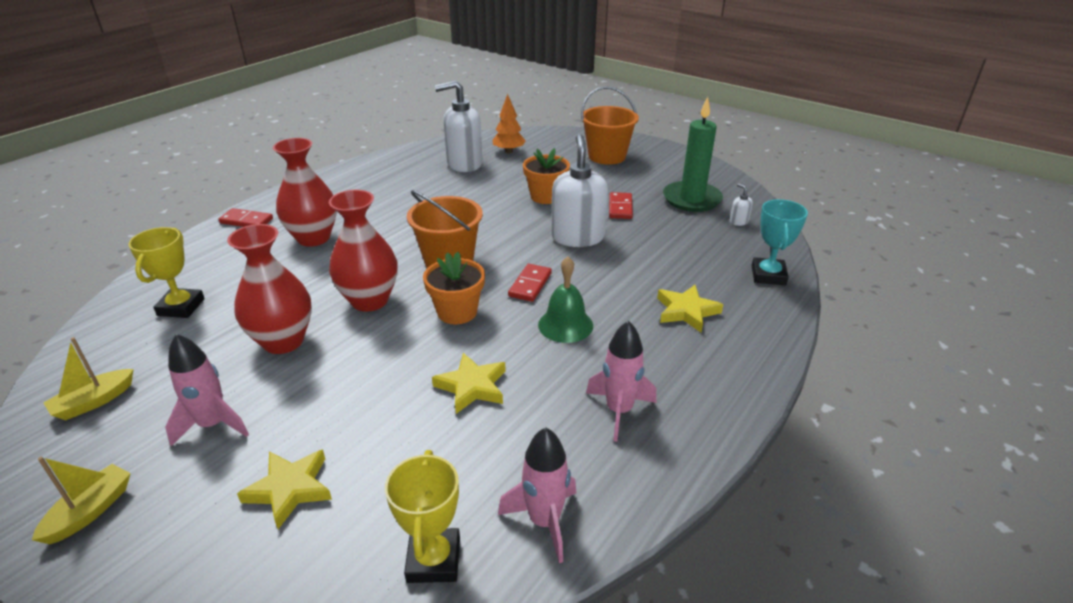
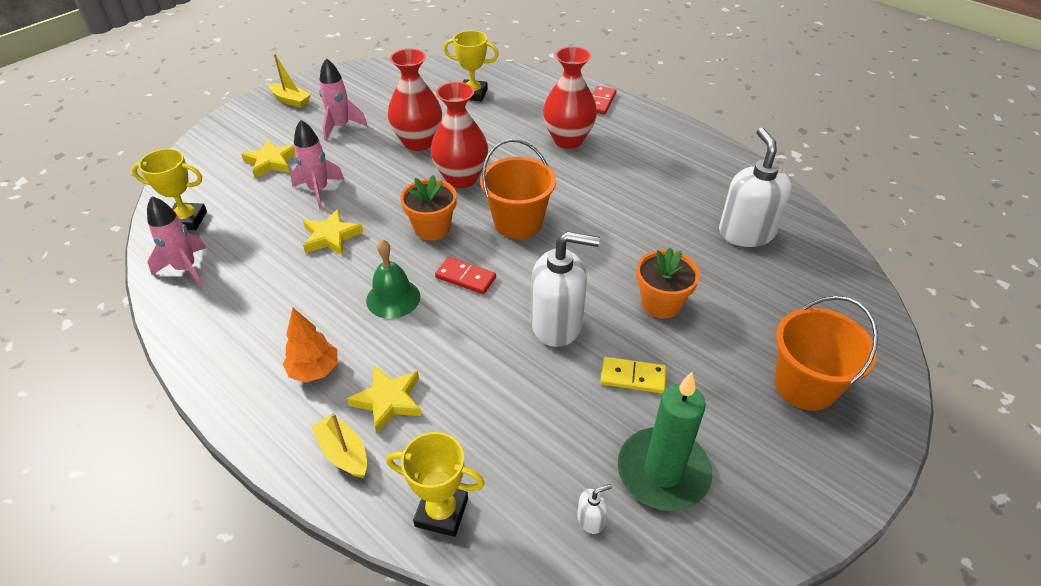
camera: 95 degrees right, 10 degrees up
(94, 402) = (380, 83): yellow boat -> yellow boat (343, 453)
(509, 151) = (795, 275): orange tree -> orange tree (314, 370)
(619, 411) = (267, 321): pink rocket -> pink rocket (319, 191)
(620, 208) = (633, 377): red domino -> yellow domino
(768, 275) = (441, 512): turquoise trophy -> yellow trophy

